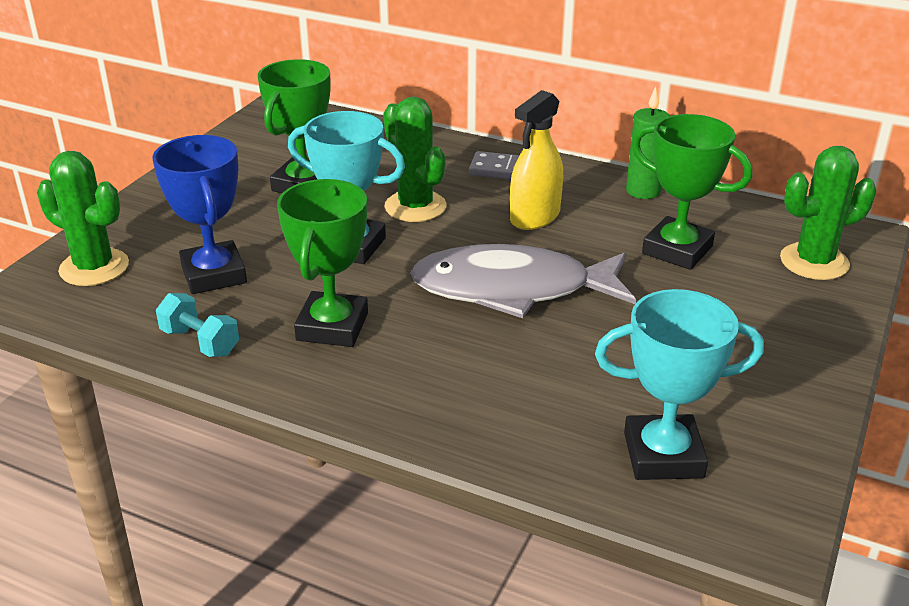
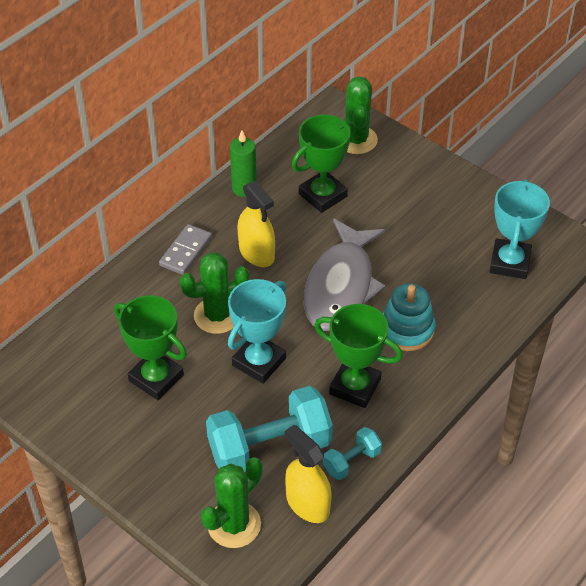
camera: 75 degrees left, 15 degrees up
(126, 316) = (307, 504): none -> yellow spray bottle
(214, 274) = (269, 448): blue trophy -> turquoise dumbbell
(457, 359) = (407, 329): none -> turquoise stacking toy

